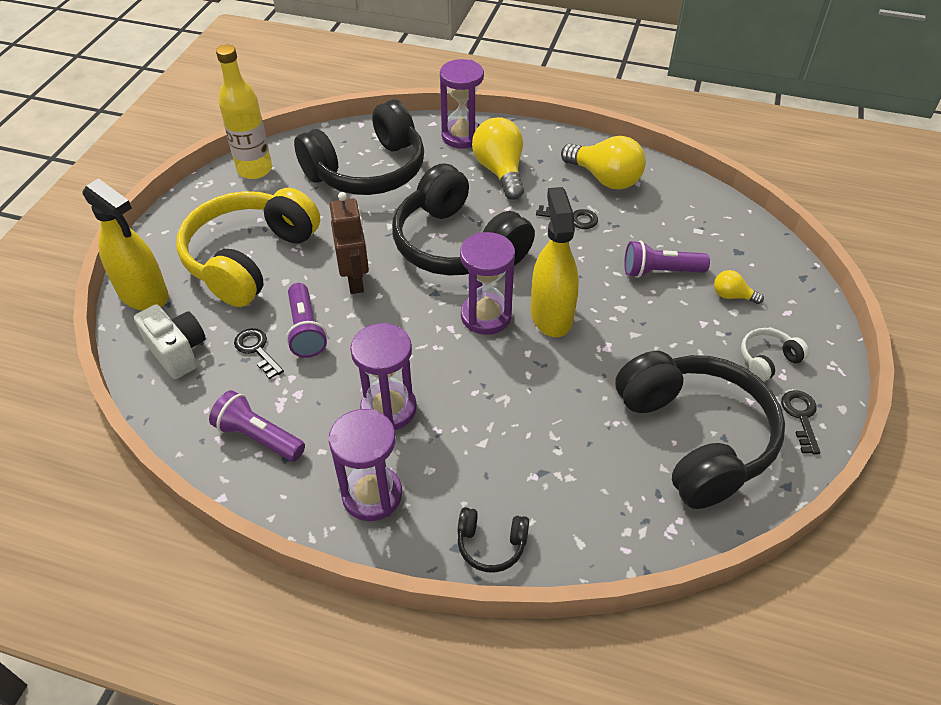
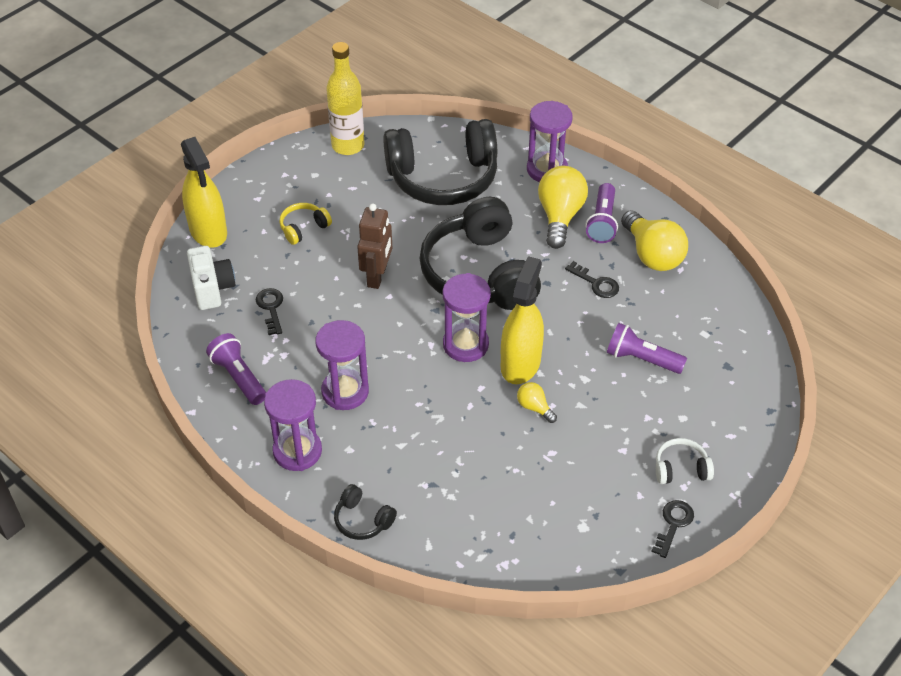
camera: 25 degrees right, 0 degrees up
(250, 259) = (303, 228): yellow headphones -> yellow headphones, size x0.41
(305, 330) = (316, 305): purple flashlight -> purple flashlight (602, 222)
(695, 438) = (571, 506): black headphones -> none
(732, 296) = (691, 403): yellow light bulb -> yellow light bulb (534, 407)

